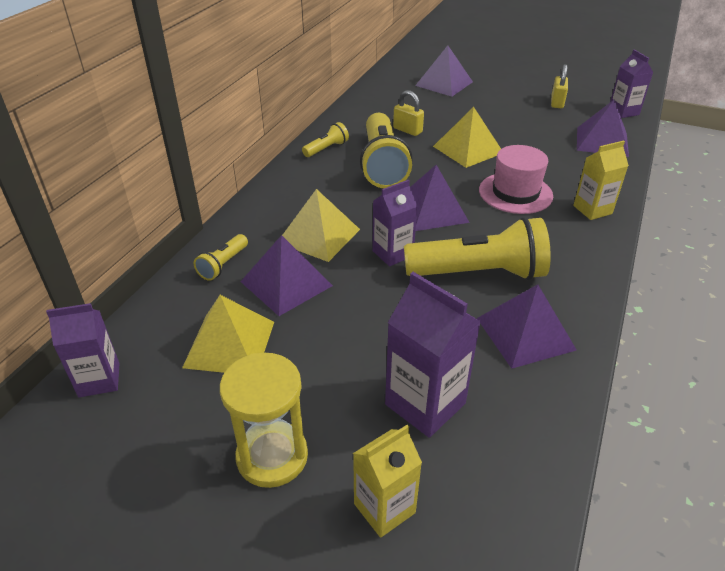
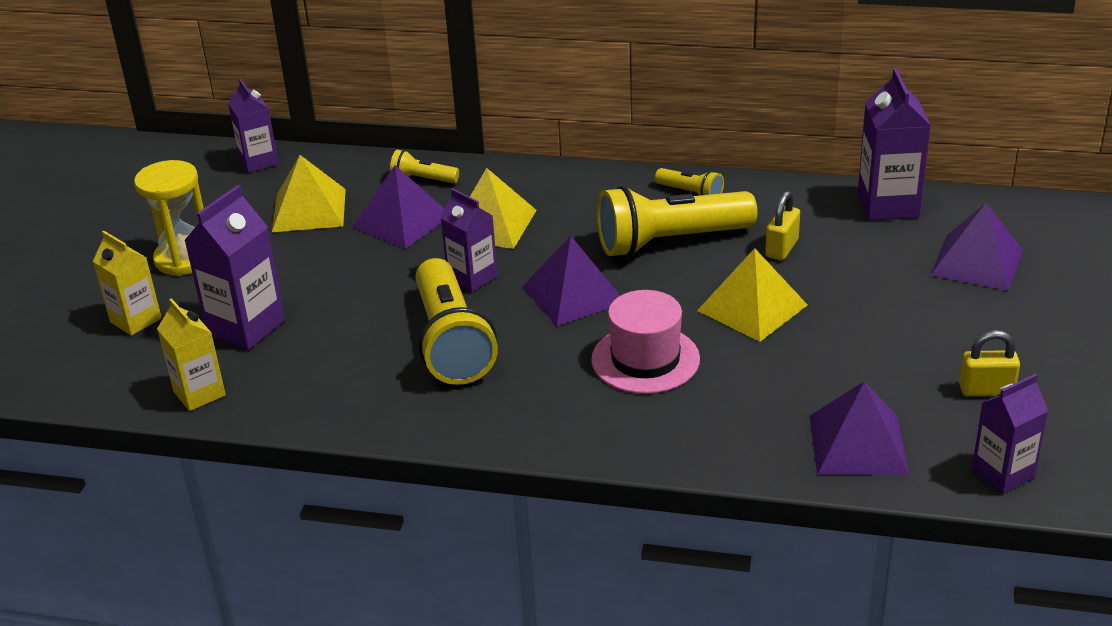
camera: 80 degrees right, 5 degrees down
(377, 94) = (888, 205): none -> purple carton
(525, 333) = (352, 382): purple pyramid -> none
(592, 210) = (629, 432): yellow carton -> yellow carton (199, 393)

